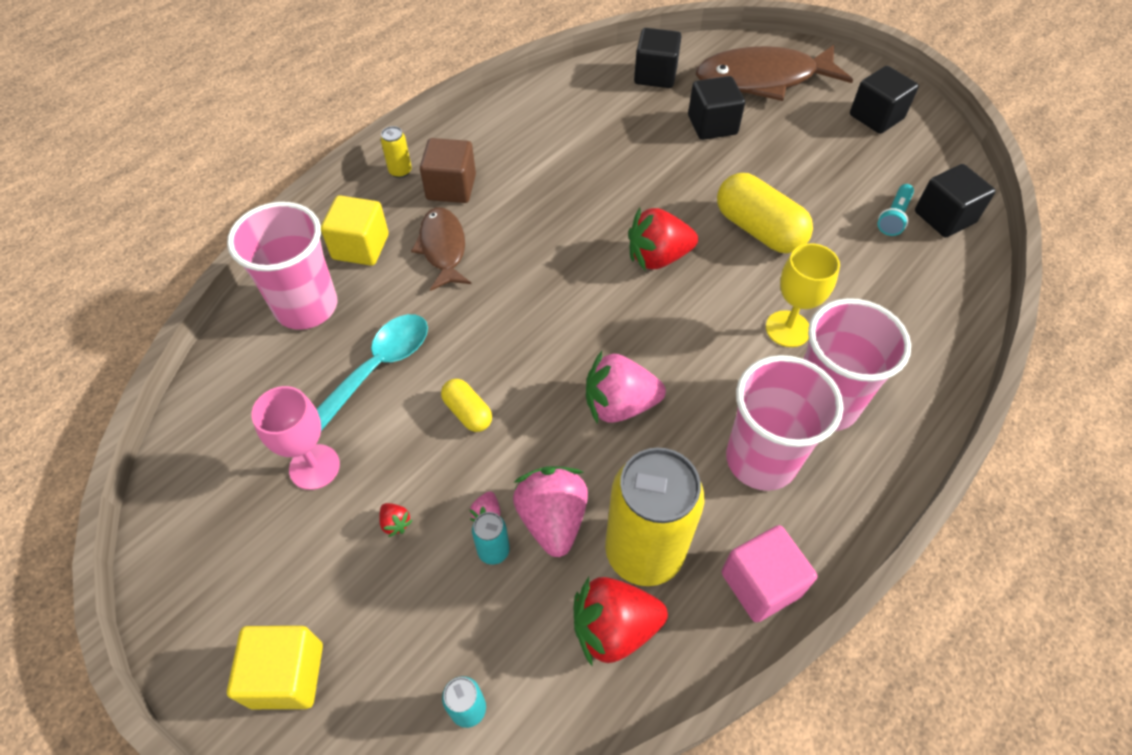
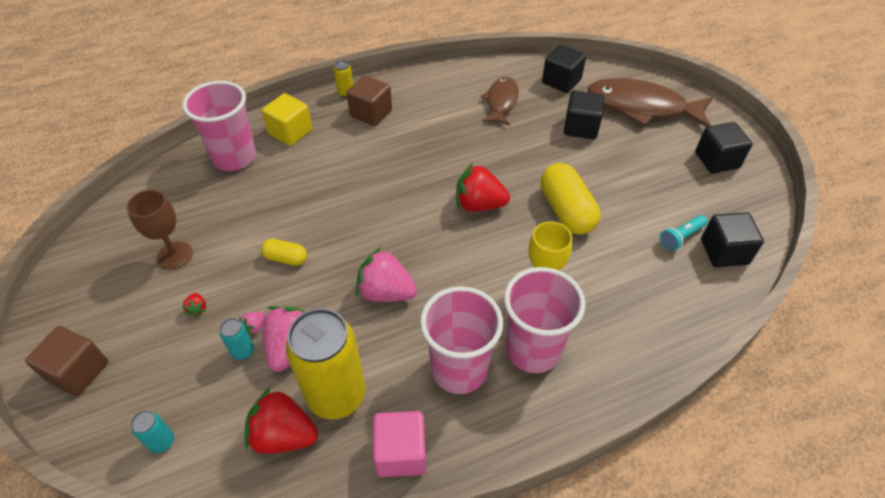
camera: 25 degrees right, 5 degrees down
(287, 675) = (78, 371): yellow cube -> brown cube
(314, 467) = (175, 255): pink goblet -> brown goblet
(379, 367) = (252, 209): turquoise spoon -> none
(443, 248) = (340, 150): brown fish -> brown fish (501, 101)
(468, 412) = (286, 258): yellow capsule -> yellow capsule turned 60 degrees counterclockwise

